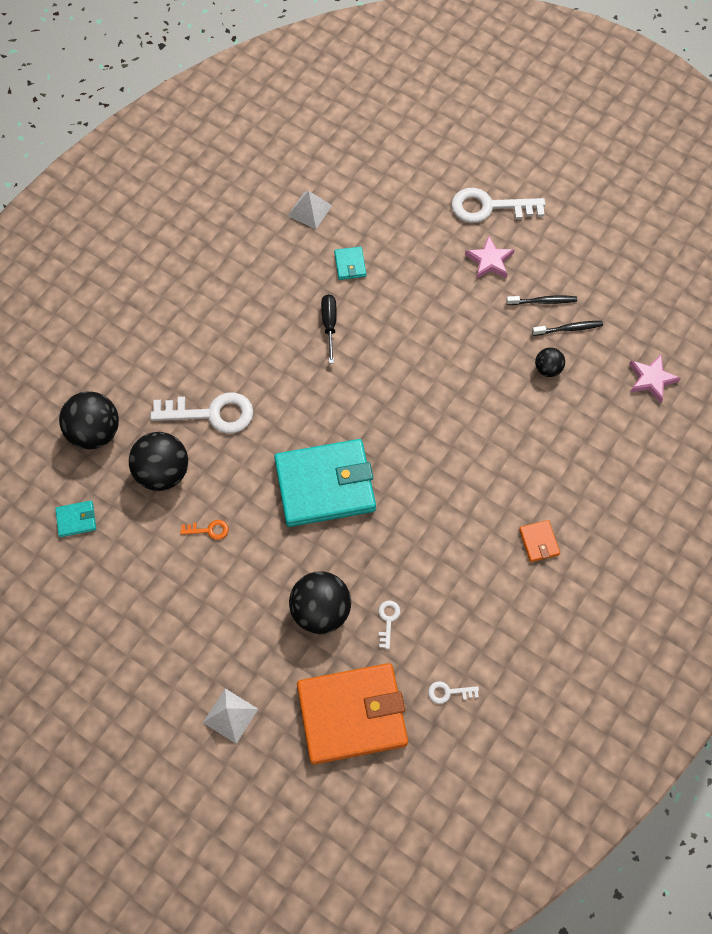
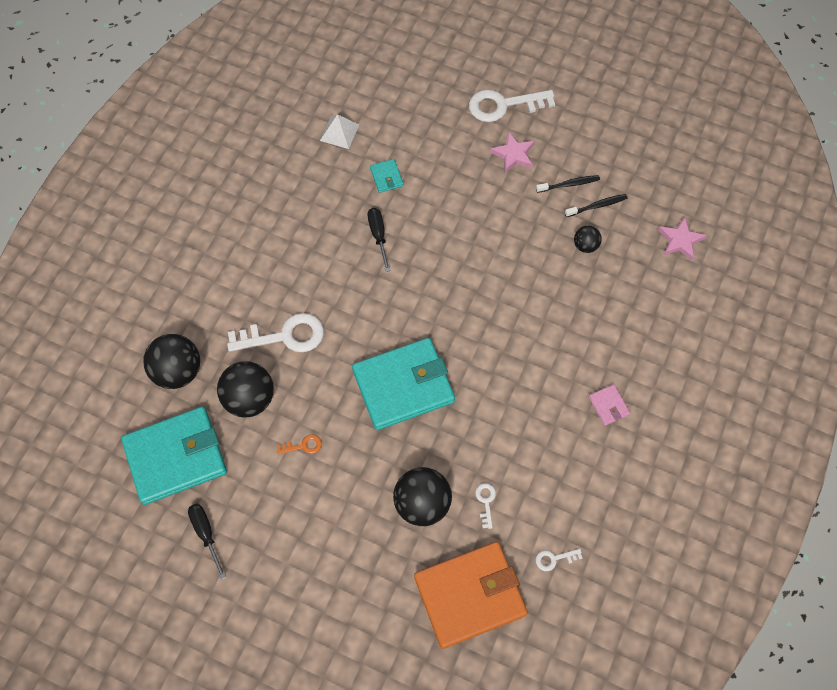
camera: 10 degrees left, 0 degrees up
(76, 519) = (176, 457): turquoise wallet -> turquoise wallet, size x2.47
(92, 603) = (206, 534): none -> black screwdriver
(230, 715) = (357, 616): white pyramid -> none
(539, 542) = (608, 406): orange wallet -> pink wallet

